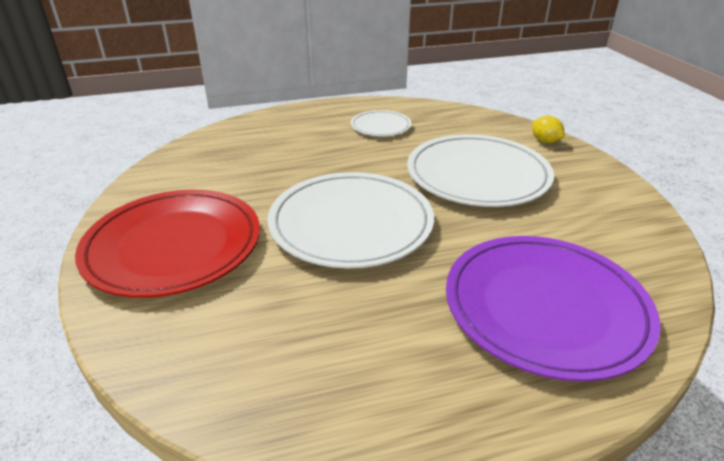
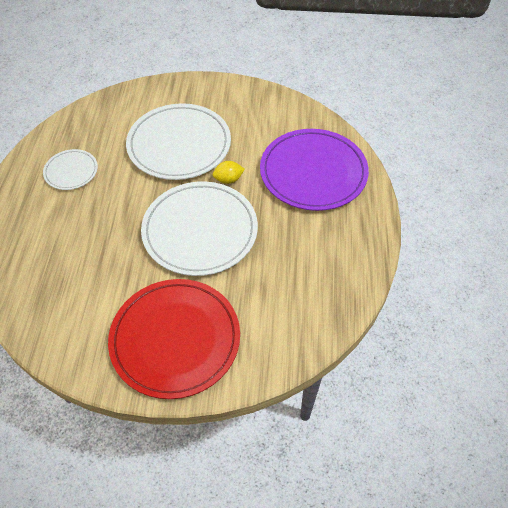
camera: 70 degrees left, 20 degrees up
(545, 141) = (157, 91): yellow lemon -> yellow lemon (228, 179)

